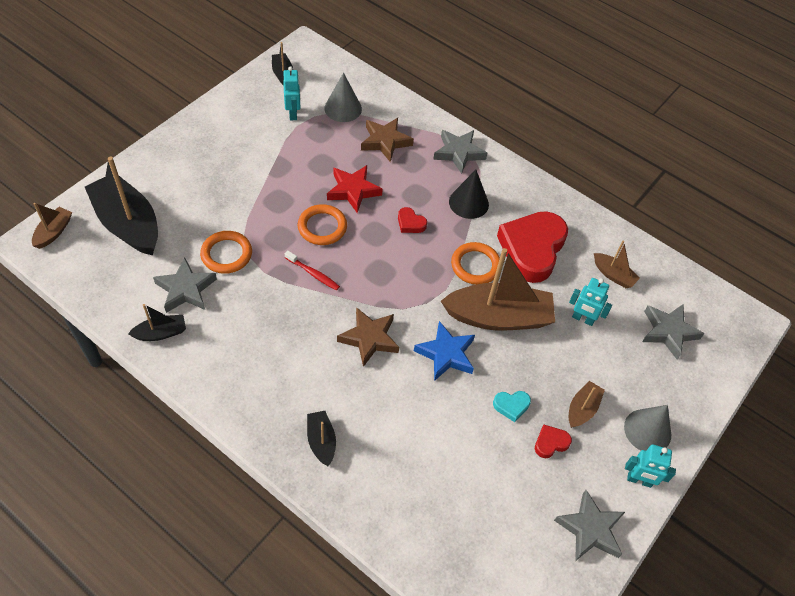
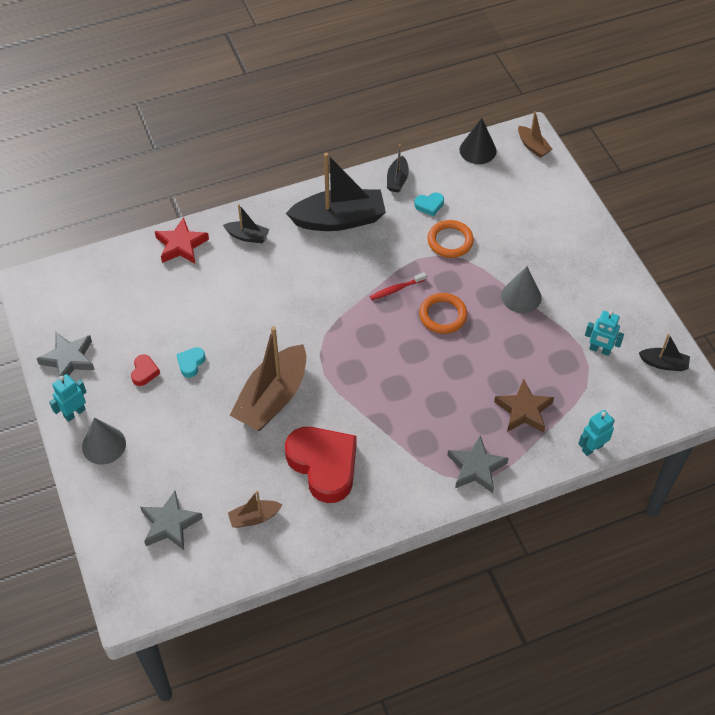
camera: 125 degrees right, 0 degrees up
(128, 224) = (517, 191): black boat -> black boat (339, 219)
(185, 289) = (429, 205): grey star -> turquoise heart
(343, 108) = (588, 395): grey cone -> grey cone (521, 296)
(353, 190) = (473, 356): red star -> red star (181, 245)
(369, 338) = (311, 300): brown star -> none
(410, 223) = (410, 382): red heart -> none
(446, 354) = (263, 343): blue star -> none
(468, 203) = (407, 442): black cone -> black cone (477, 150)
(475, 265) = (334, 409): orange ring -> none
(582, 409) = (154, 410): brown boat -> none
(583, 319) = (228, 462): turquoise robot -> turquoise robot (592, 448)

